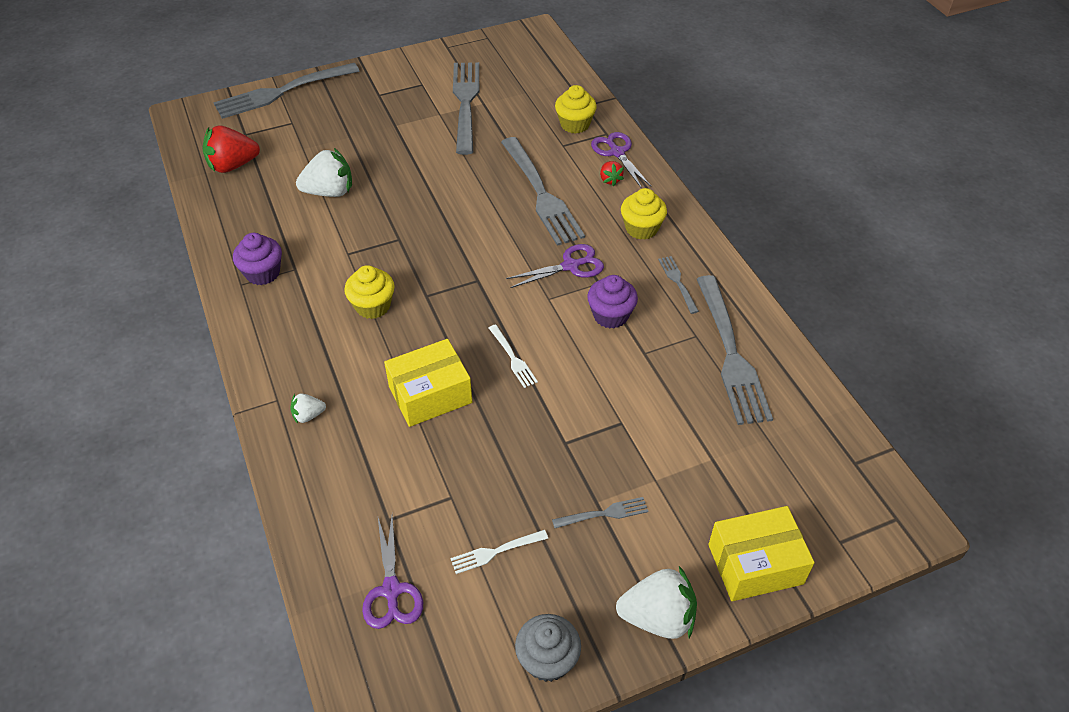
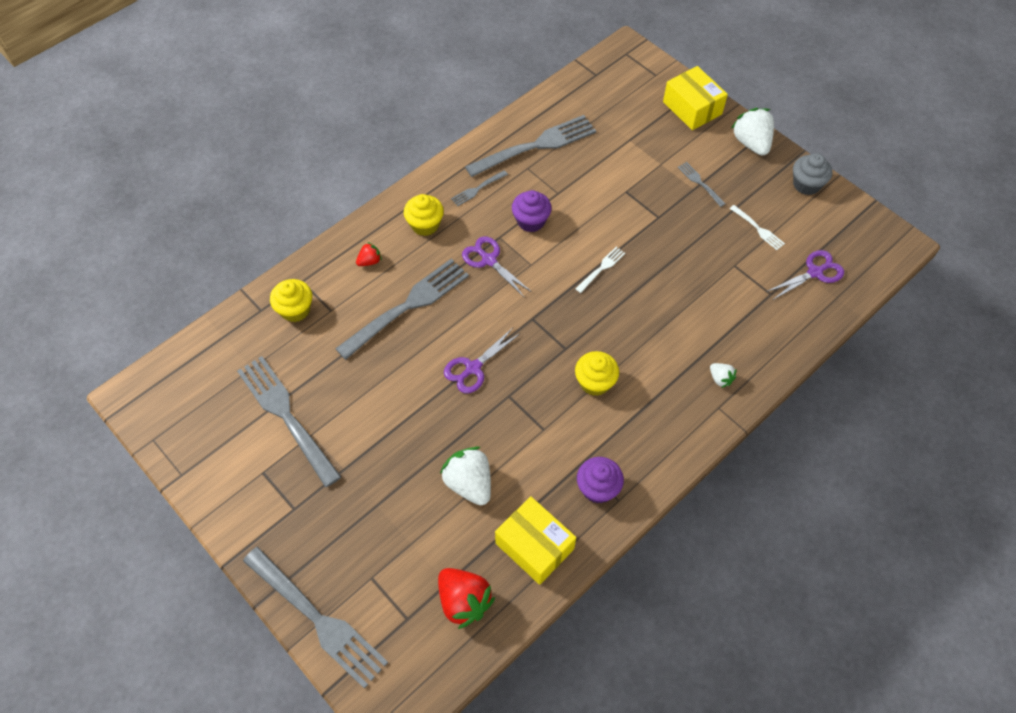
camera: 110 degrees left, 10 degrees up
(430, 394) = (660, 308): yellow box -> yellow box (534, 546)
(465, 103) = (286, 416): grey fork -> grey fork turned 75 degrees clockwise
(616, 152) = (328, 266): purple scissors -> purple scissors (473, 368)

